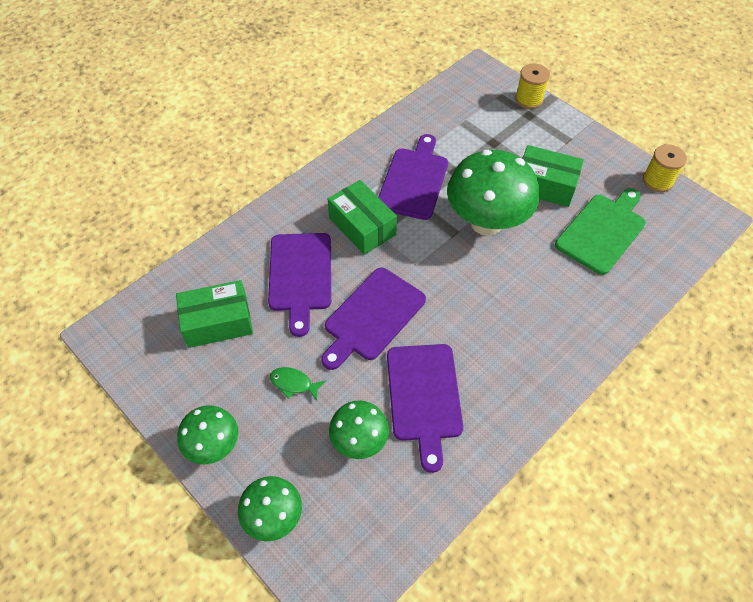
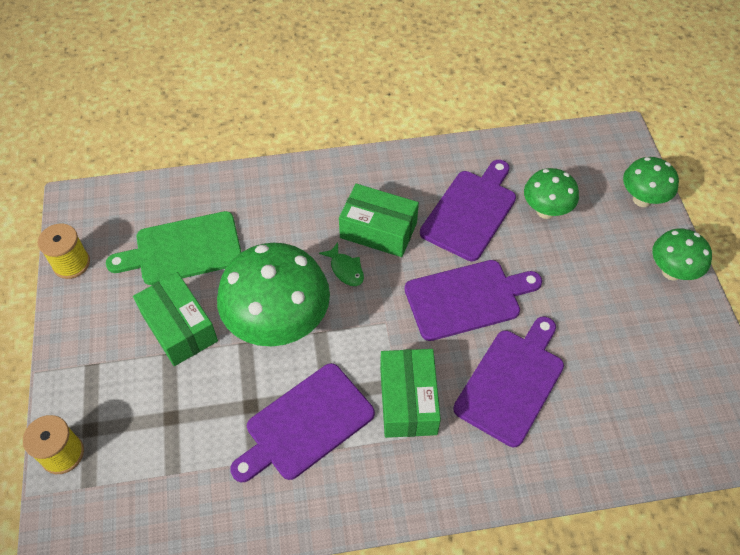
camera: 145 degrees left, 0 degrees up
(218, 322) = (624, 381): green box -> green box (378, 230)
(294, 383) = (576, 282): green fish -> green fish (345, 269)

